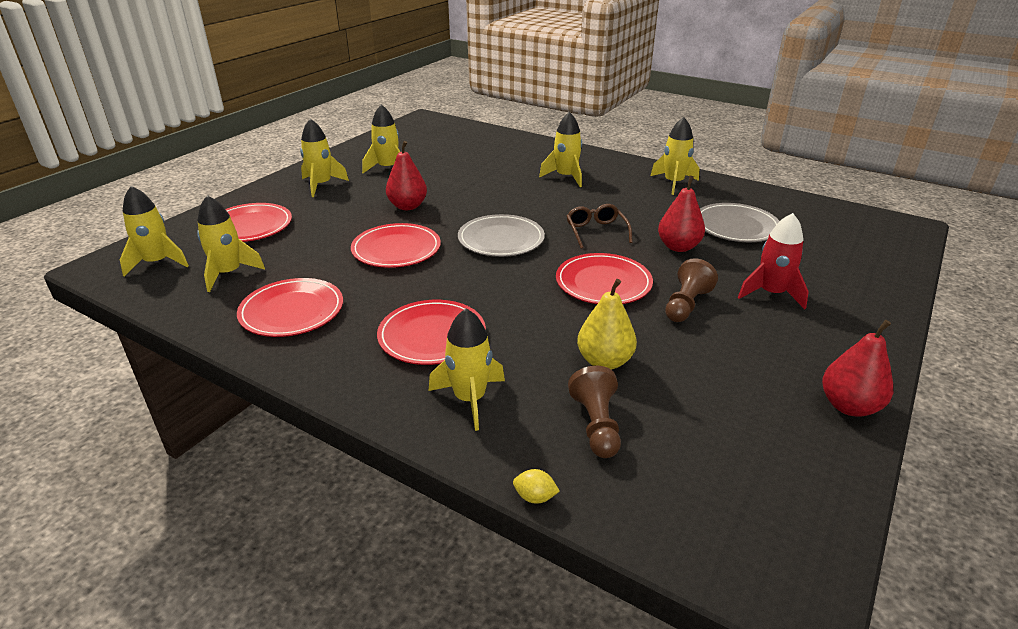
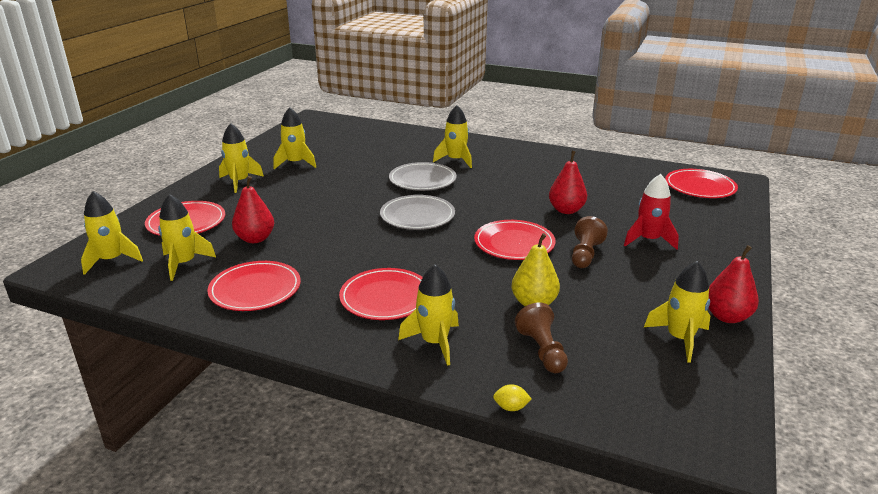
camera: 10 degrees left, 5 degrees down
(396, 249) = (329, 231): red plate -> red plate (700, 187)
(407, 206) = (326, 194): red pear -> red pear (255, 239)
(596, 231) = (495, 203): brown glasses -> none
(673, 183) = (547, 159): yellow rocket -> yellow rocket (680, 339)
(736, 226) = (607, 190): grey plate -> grey plate (422, 180)

